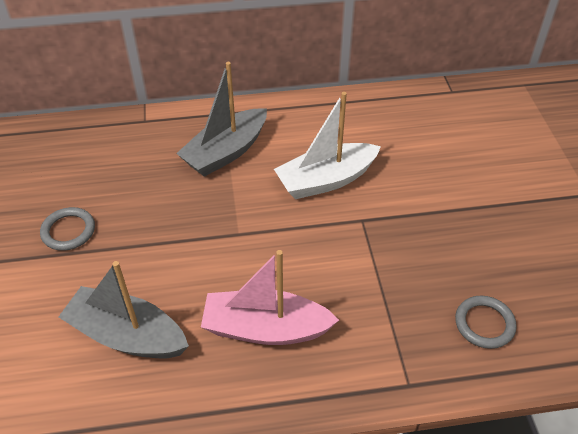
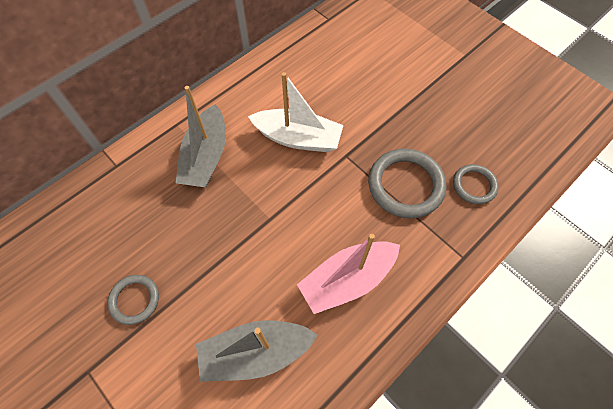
camera: 35 degrees left, 15 degrees up
(326, 180) = (298, 138): white boat -> white boat turned 105 degrees counterclockwise
(403, 280) = (405, 185): none -> grey ring

